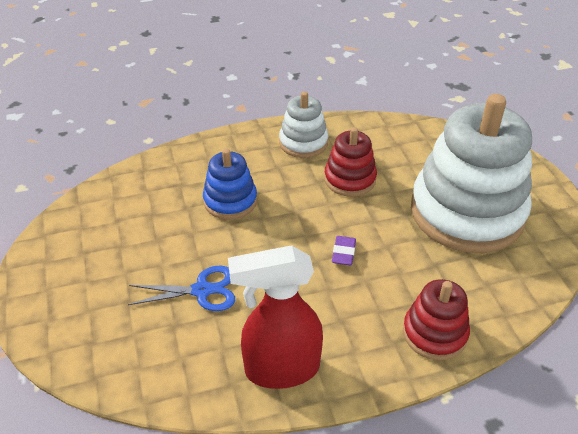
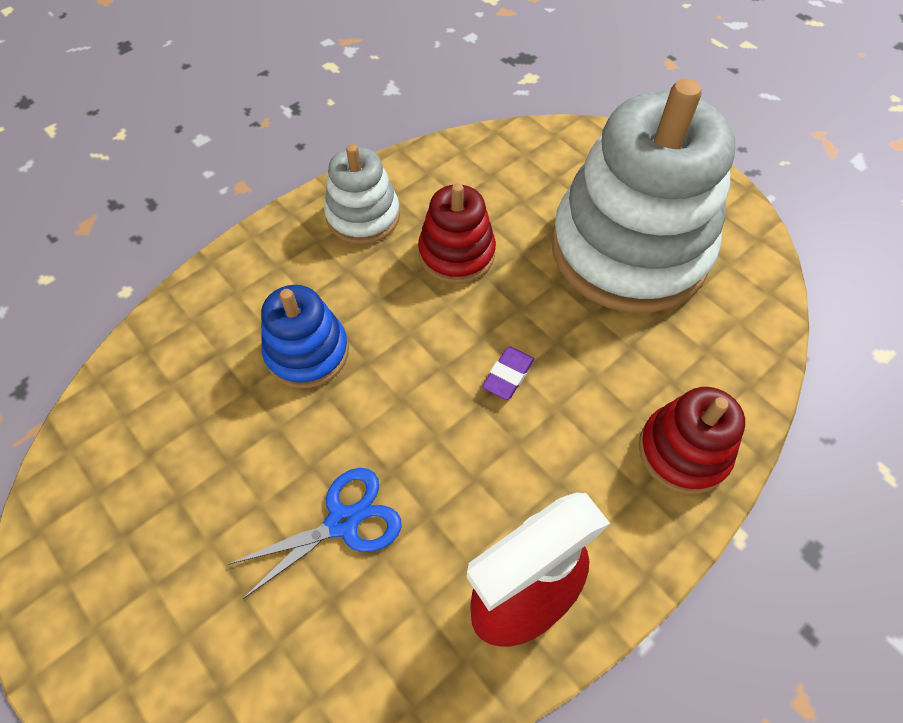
camera: 25 degrees left, 15 degrees up
(343, 253) = (508, 375): purple eraser -> purple eraser turned 45 degrees clockwise

